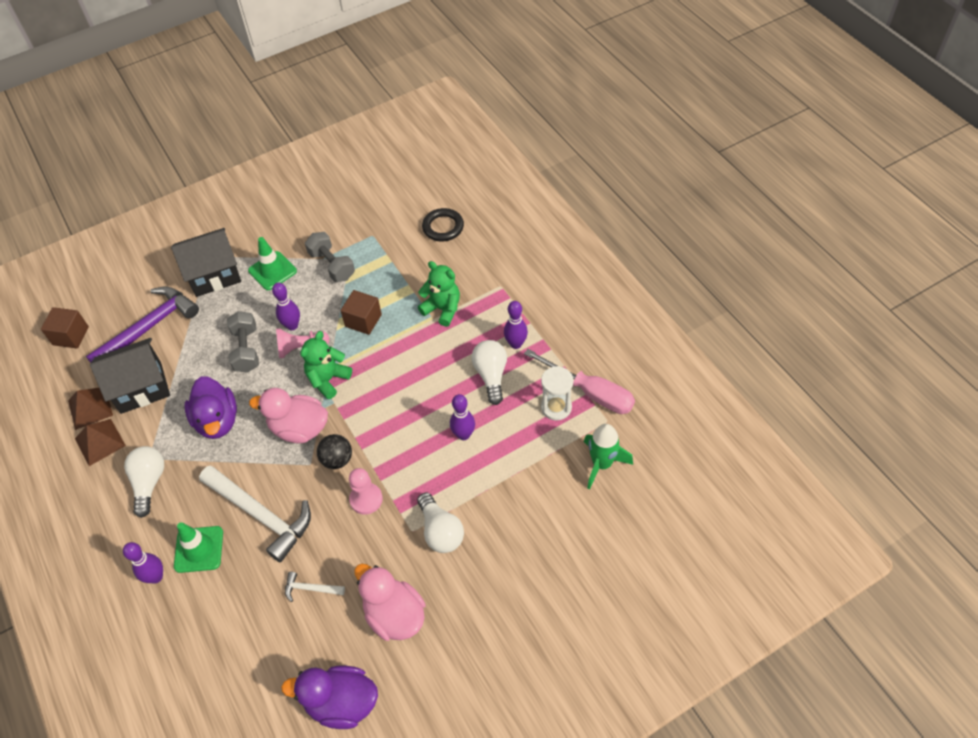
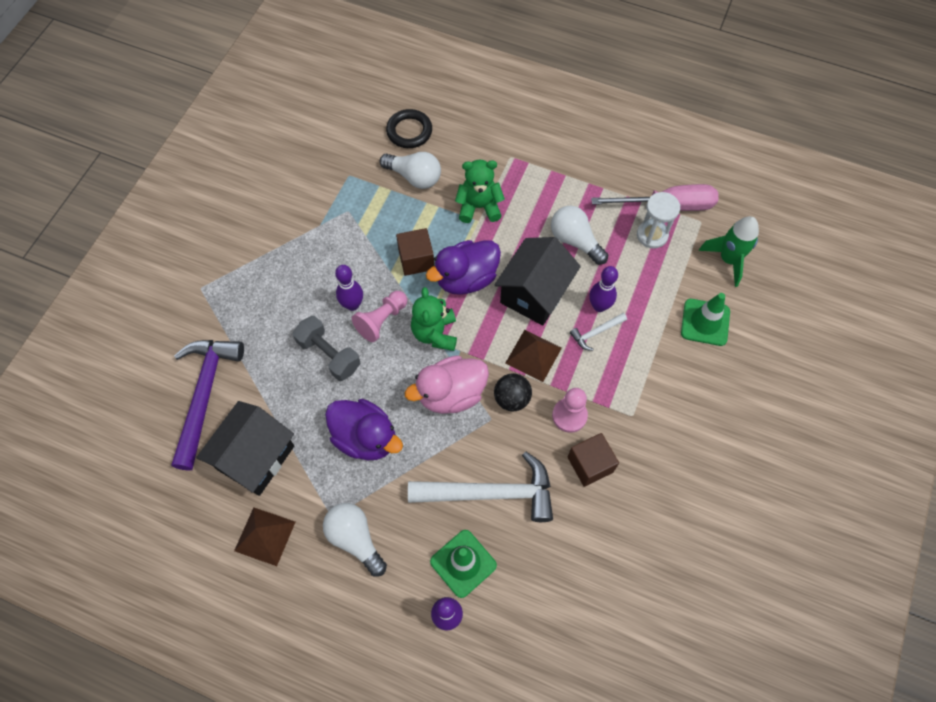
camera: 40 degrees left, 10 degrees up
(70, 336) = (124, 456): brown cube -> brown cube (590, 464)
(90, 408) = (220, 511): brown pyramid -> brown pyramid (533, 355)
(214, 274) = (223, 303): black house -> black house (534, 293)
(272, 271) = (281, 264): green traffic cone -> green traffic cone (705, 322)
(311, 588) = (595, 524): white hammer -> white hammer (596, 333)
(332, 265) = (336, 225): grey dumbbell -> none
(341, 703) = (708, 596): purple duck -> purple duck (466, 278)
(394, 615) = (683, 494): pink duck -> none
(440, 531) = (655, 399): white light bulb -> white light bulb (414, 177)
(516, 344) = (570, 201): purple bowling pin -> none

